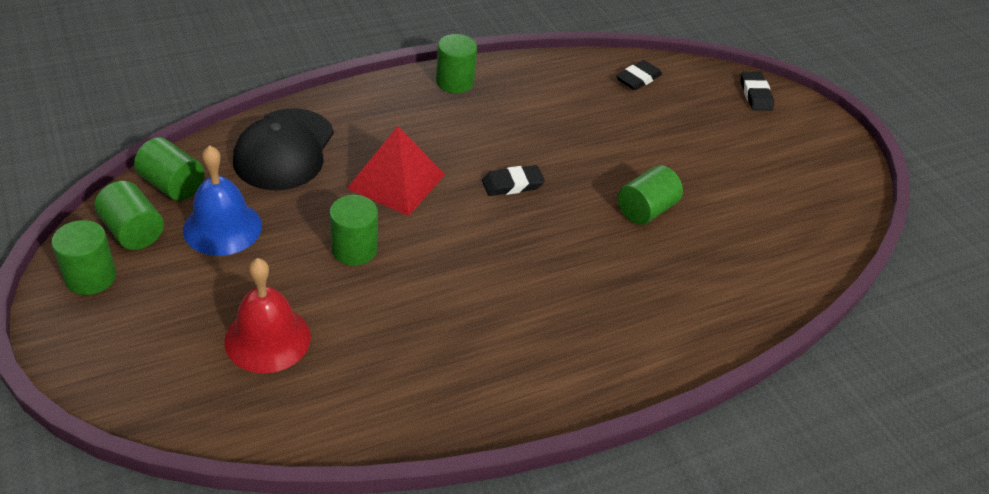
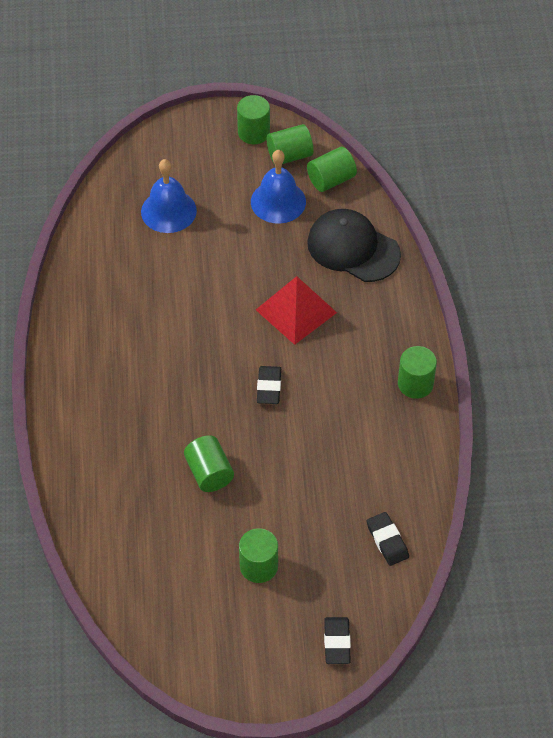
camera: 115 degrees right, 10 degrees up
(267, 338) = (168, 211): red bell -> blue bell
(354, 249) = (232, 270): green cylinder -> green cylinder (258, 566)
(755, 94) = (337, 642): black eraser -> black eraser turned 75 degrees clockwise

